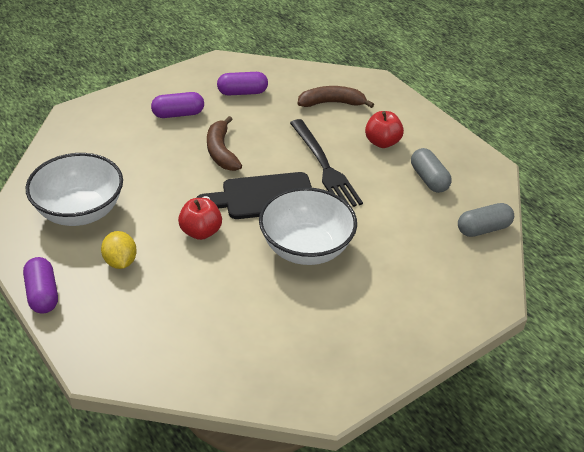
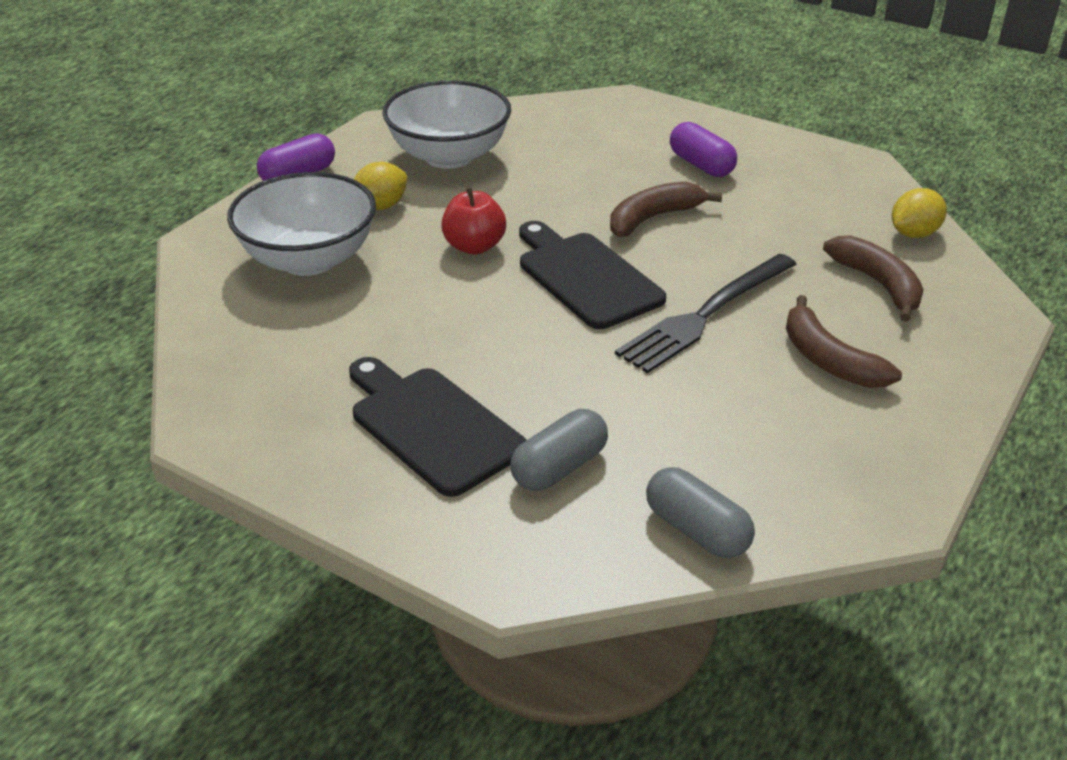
camera: 70 degrees right, 5 degrees down
(242, 92) = (809, 199): purple capsule -> none
(296, 75) = (913, 234): none -> yellow lemon
(306, 248) = (503, 341): white bowl -> white bowl (309, 259)
(368, 299) = (431, 426): none -> black cutting board
(382, 142) = (828, 360): red apple -> brown banana
(429, 179) = (778, 434): grey capsule -> grey capsule (559, 467)

